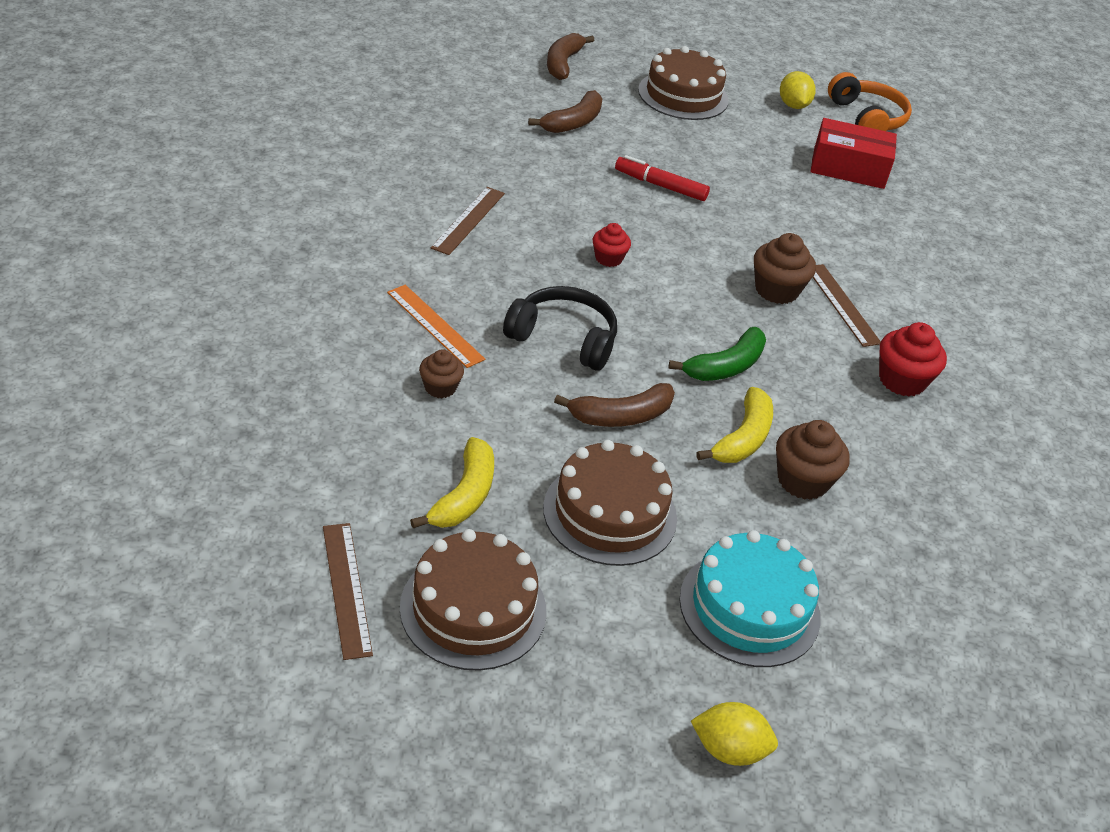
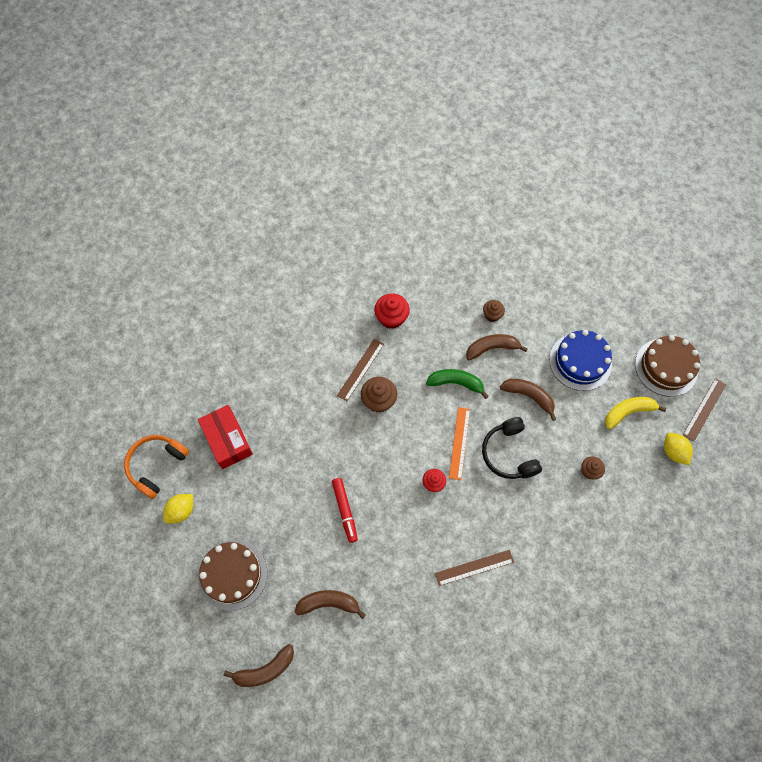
camera: 125 degrees left, 25 degrees up
(435, 325) = (559, 508): orange ruler -> orange ruler (459, 443)
(610, 513) = (580, 361): brown cake -> blue cake
(729, 750) = (629, 263): yellow lemon -> yellow lemon (673, 452)
(743, 438) = (492, 348): yellow banana -> brown banana
(749, 607) = (570, 292): turquoise cake -> none
(802, 480) = (492, 315): brown cupcake -> brown cupcake, size x0.62

